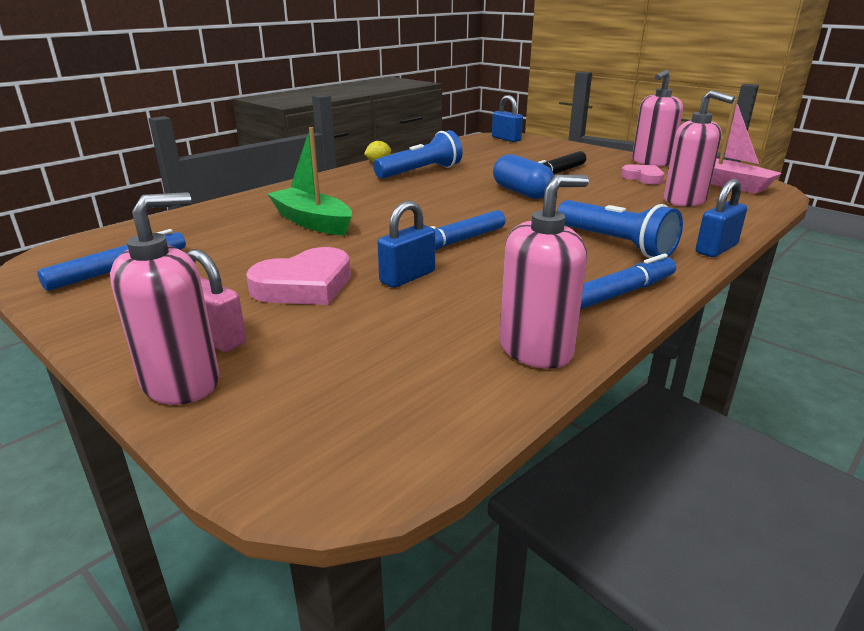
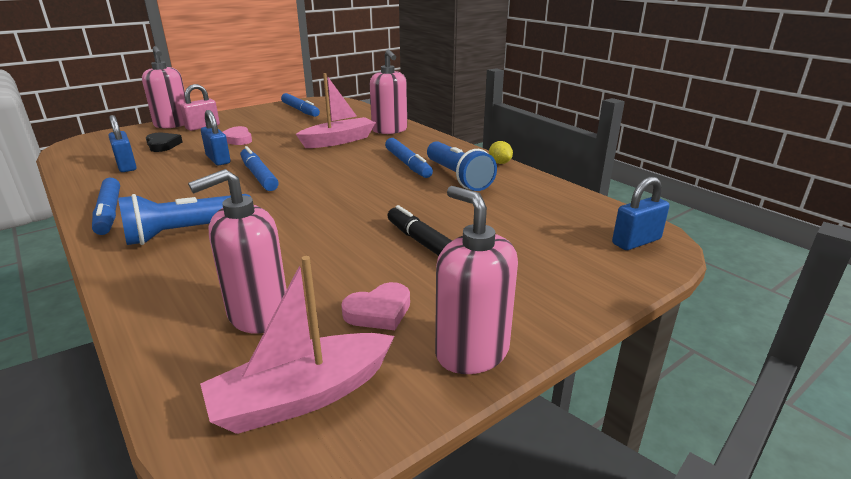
camera: 100 degrees right, 0 degrees up
(304, 285) = (237, 139): pink heart -> pink heart, size x0.64
(312, 222) = (339, 141): green boat -> pink boat
(342, 344) = (163, 145): none -> black heart
(392, 188) = (407, 164): none -> blue marker
(521, 192) = (361, 214): blue capsule -> none
(536, 349) = (92, 180): pink soap dispenser -> pink soap dispenser (389, 130)
(716, 249) = (112, 280): blue padlock -> blue padlock (126, 166)

